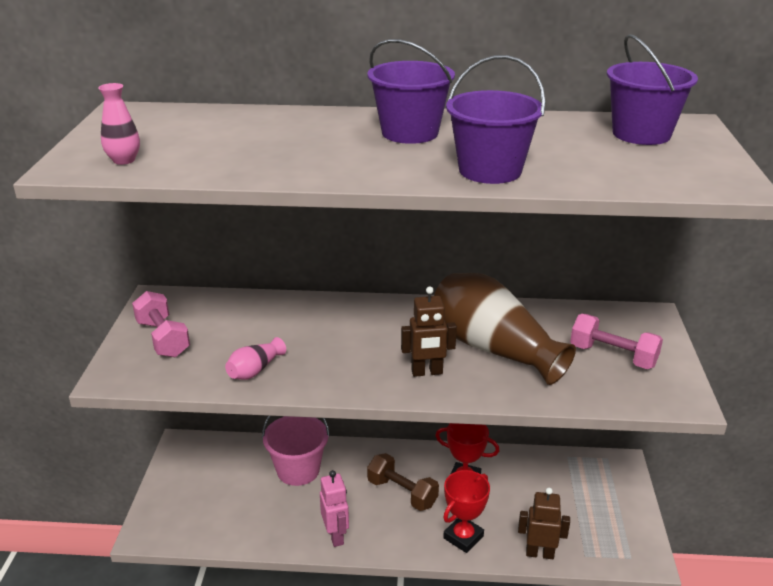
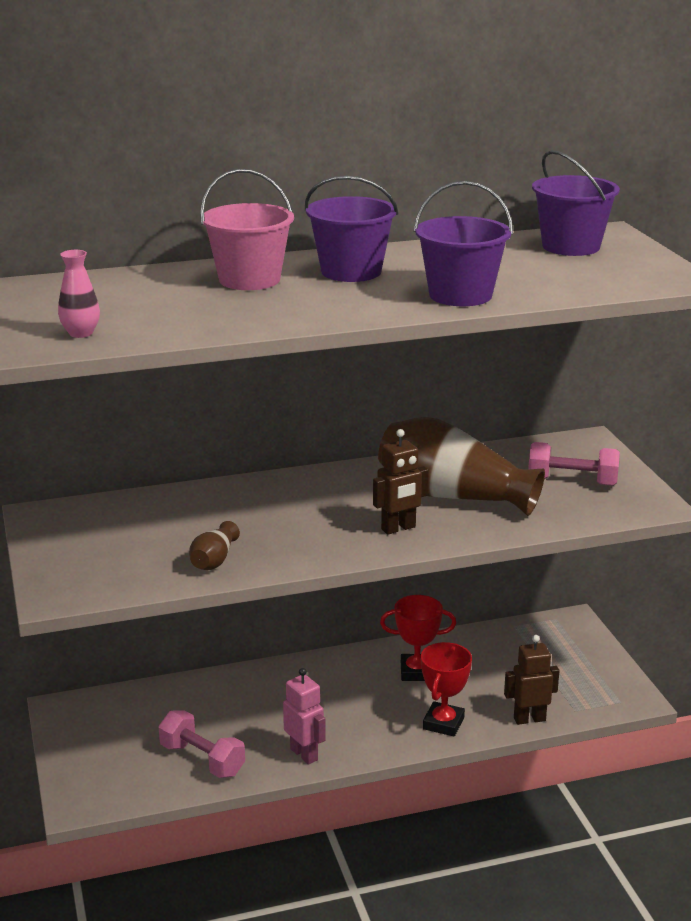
camera: 20 degrees left, 5 degrees down
(163, 339) = (83, 551): pink dumbbell -> pink dumbbell (202, 760)
(255, 370) = (214, 560): pink vase -> brown vase
(298, 470) = (222, 703): pink bucket -> pink bucket (249, 280)
(402, 493) = (355, 698): brown dumbbell -> none

